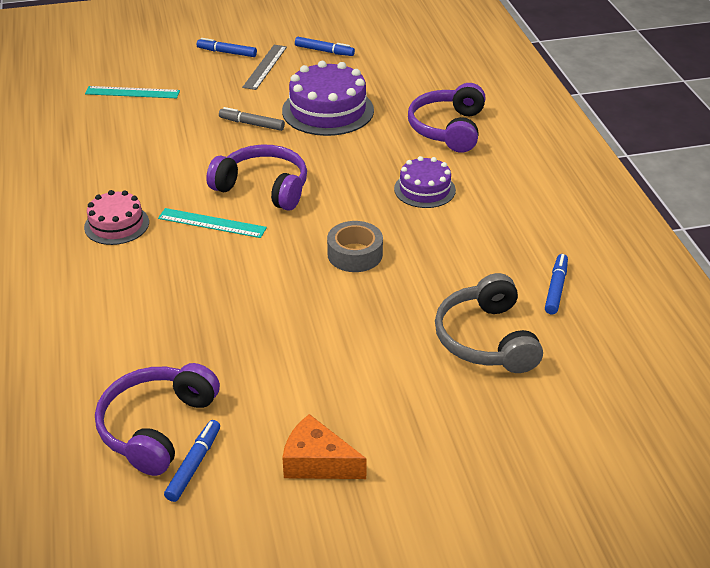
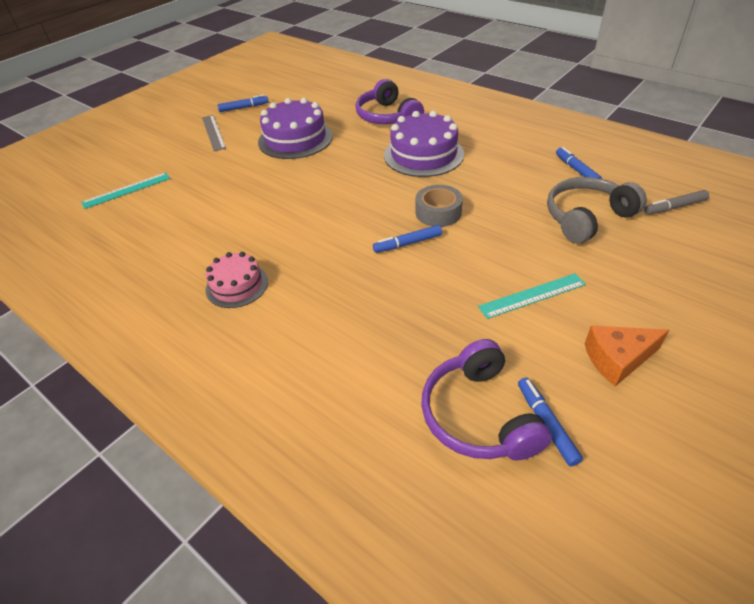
camera: 35 degrees left, 5 degrees up
(212, 223) = (312, 245): turquoise ruler -> turquoise ruler (532, 295)
(227, 52) = (172, 135): blue marker -> blue marker (408, 243)
(251, 124) = (252, 170): grey marker -> grey marker (674, 207)
(263, 188) = (317, 204): purple headphones -> none
(424, 189) = (423, 155): purple cake -> purple cake, size x1.66
(486, 339) = (587, 218): grey headphones -> grey headphones turned 105 degrees clockwise

